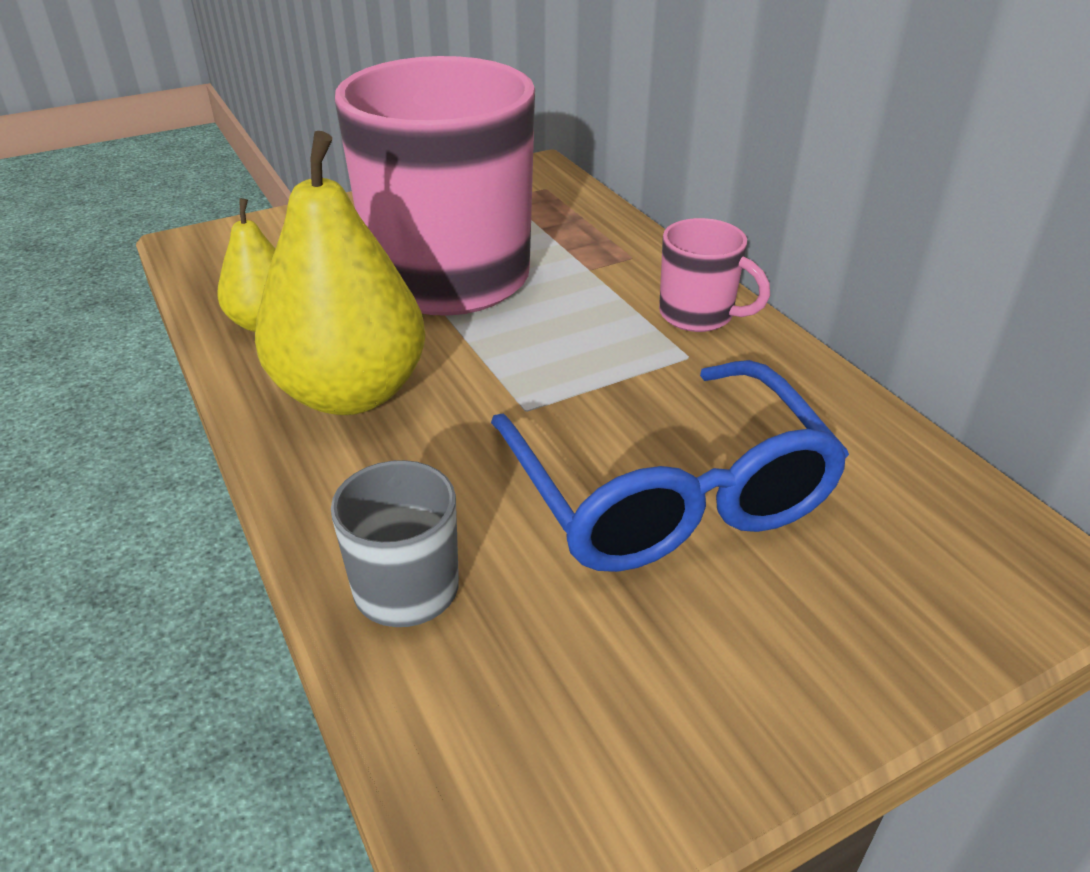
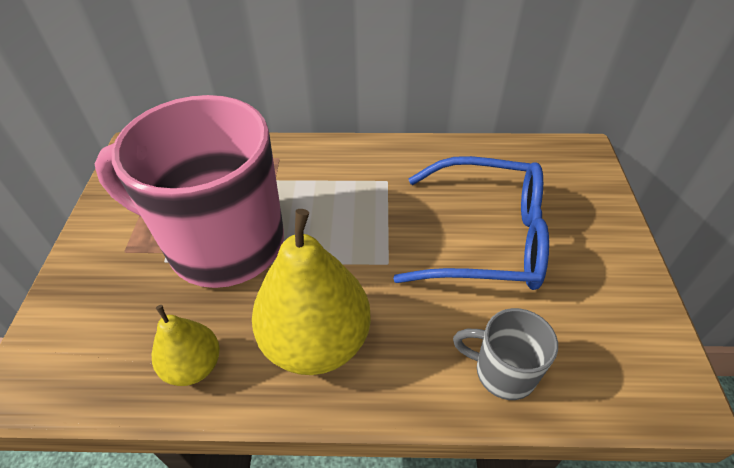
camera: 60 degrees left, 10 degrees up
(698, 315) = (356, 160): pink mug -> none

